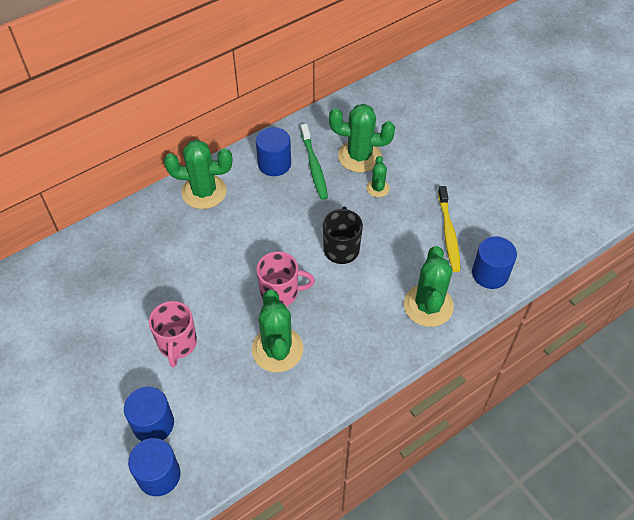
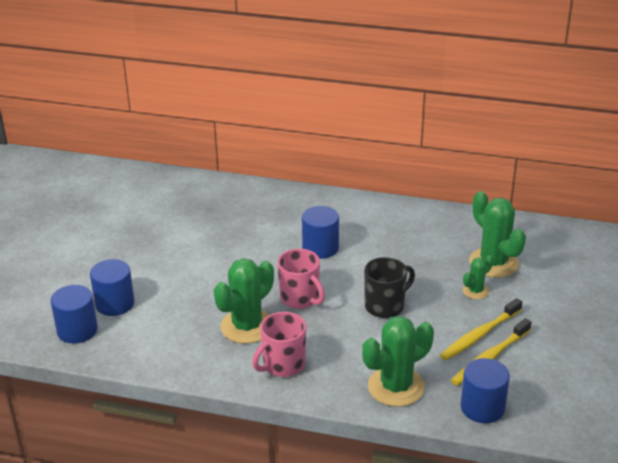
camera: 50 degrees right, 20 degrees down
(177, 344) = (192, 275): pink mug -> pink mug (283, 365)
(204, 192) = (340, 209): green cactus -> none
(274, 164) = (417, 225): blue cylinder -> blue cylinder (320, 248)
(314, 166) = (445, 245): green toothbrush -> none
(422, 221) = (479, 335): none -> yellow toothbrush

